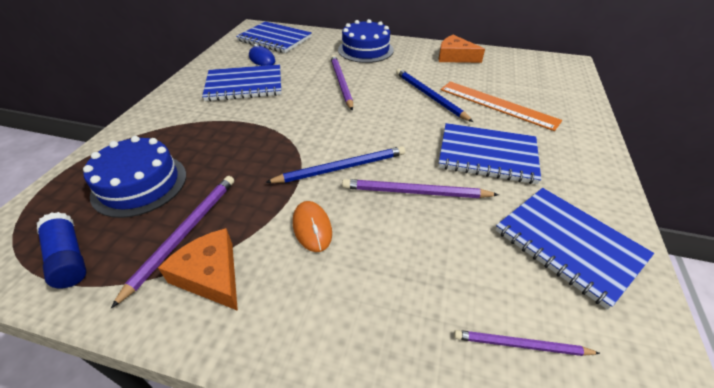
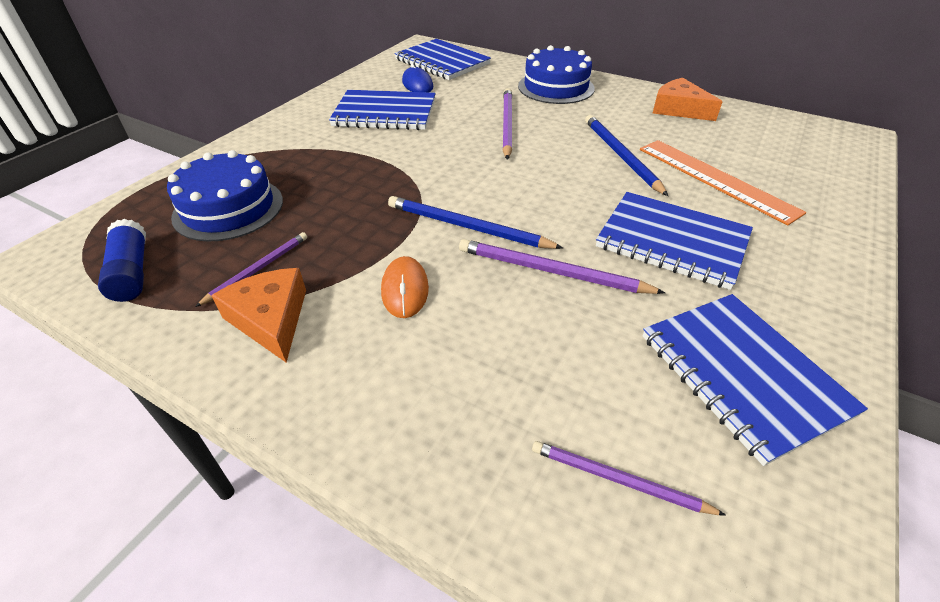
camera: 15 degrees right, 0 degrees up
(184, 233) = (258, 269): purple pencil -> purple pencil, size x0.64
(341, 168) = (467, 227): blue pencil -> blue pencil turned 150 degrees counterclockwise

